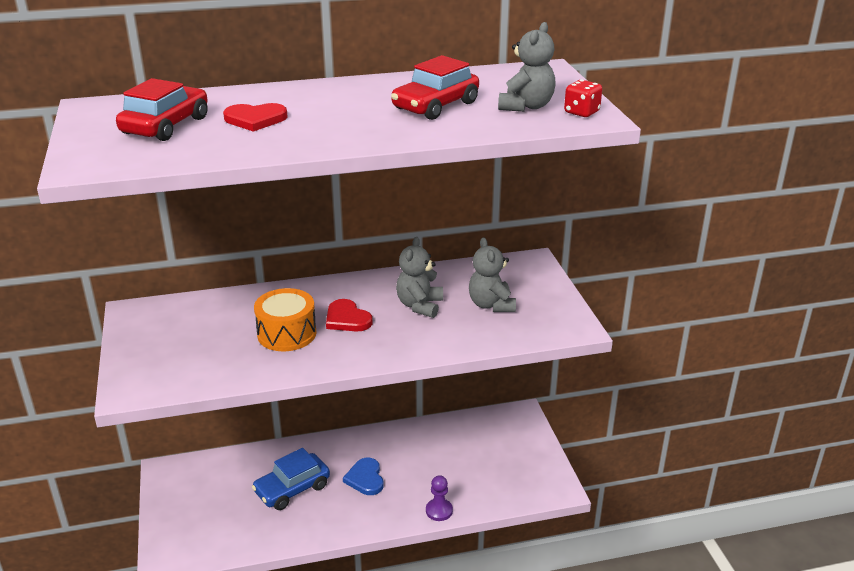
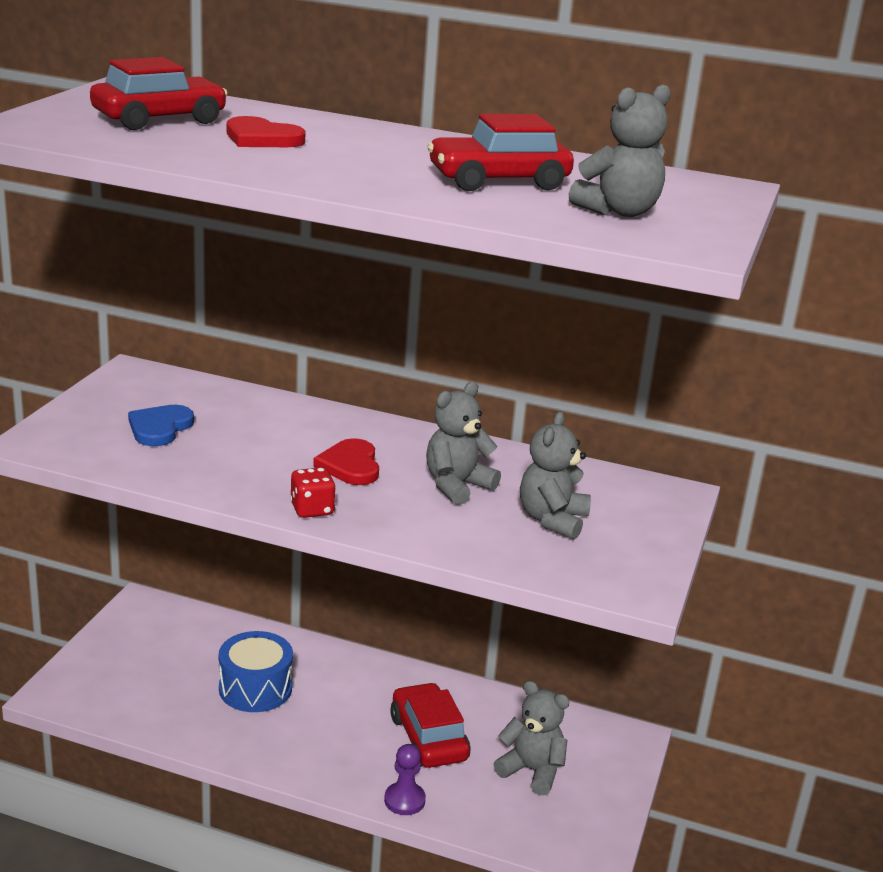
camera: 30 degrees right, 5 degrees down
(287, 333) = (263, 454): orange drum -> none
(292, 489) = (255, 688): blue car -> blue drum
(365, 478) = (350, 718): blue heart -> blue heart (160, 428)
(419, 468) = (428, 738): none -> red car
(489, 458) = (531, 770): none -> grey teddy bear
(581, 112) = (686, 237): red dice -> red dice (312, 509)

